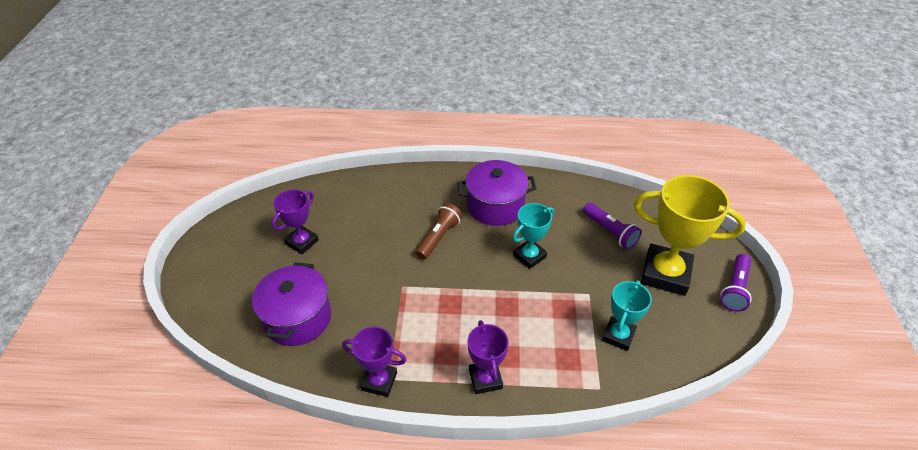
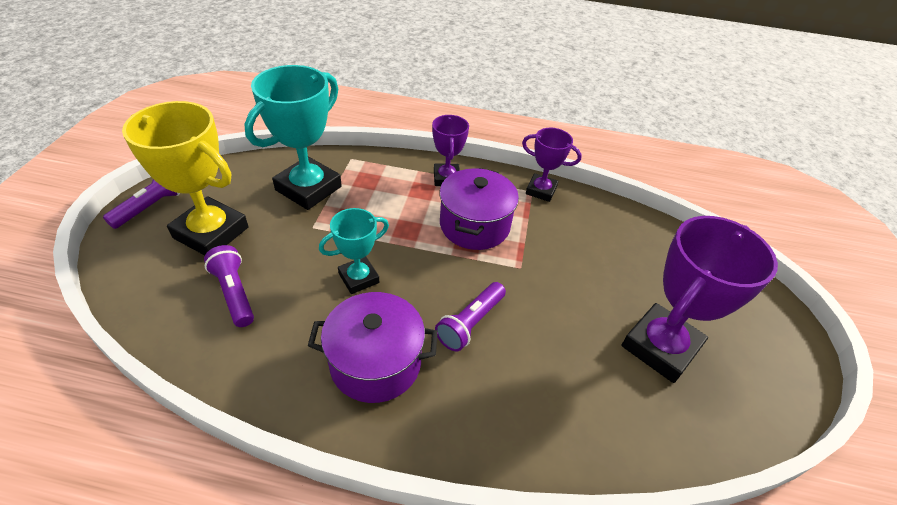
camera: 175 degrees left, 0 degrees up
(297, 318) = (632, 252): purple pot -> purple pot (474, 225)
(302, 242) = (660, 347): purple trophy -> purple trophy, size x1.76
(438, 237) = (470, 323): brown flashlight -> purple flashlight
(618, 336) = (308, 188): turquoise trophy -> turquoise trophy, size x1.76

